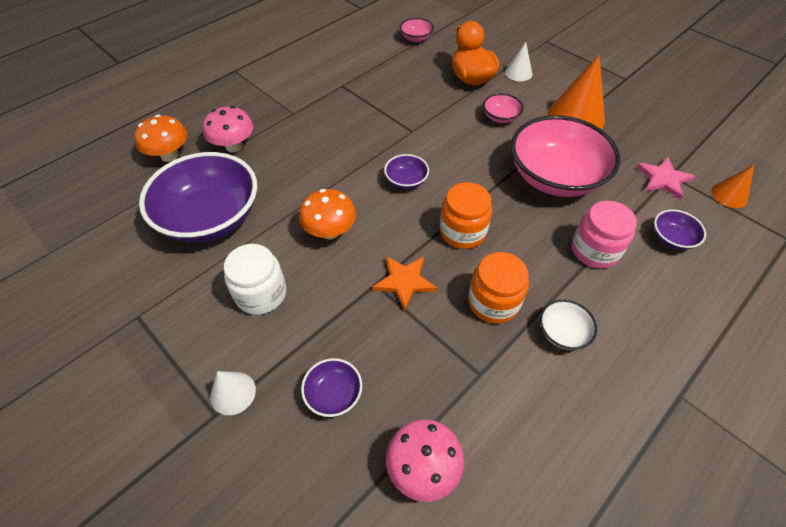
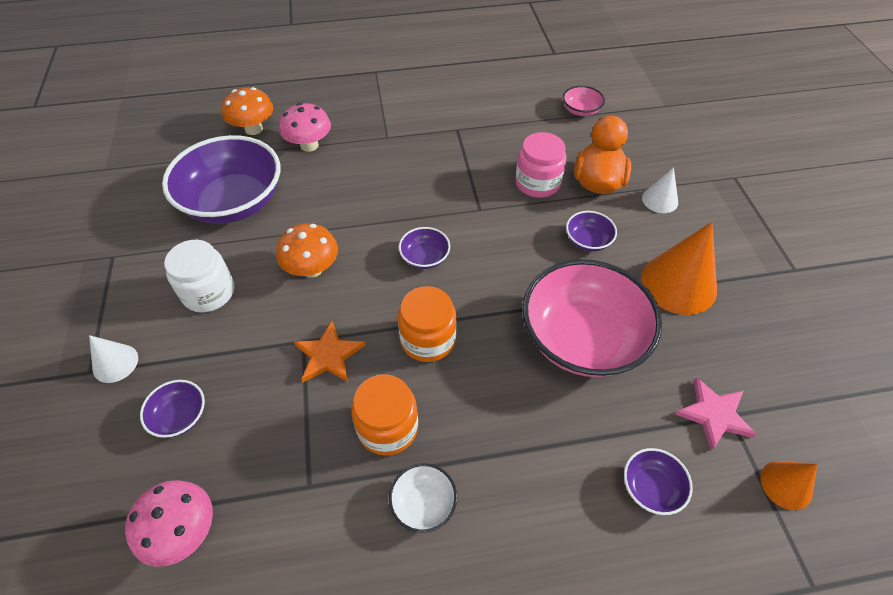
camera: 35 degrees right, 0 degrees up
(500, 117) = (588, 240): pink bowl -> purple bowl
(594, 250) = (545, 443): pink jar -> pink jar (537, 183)

